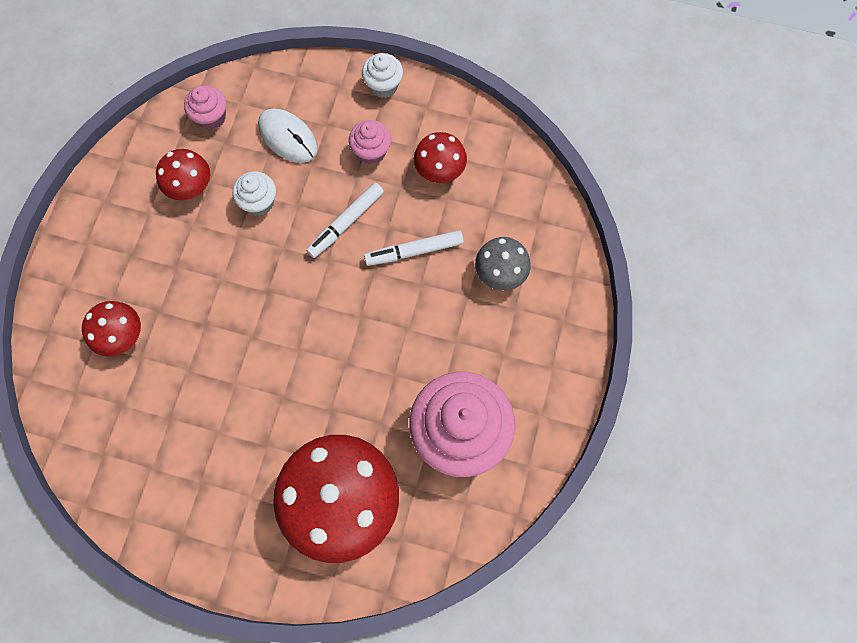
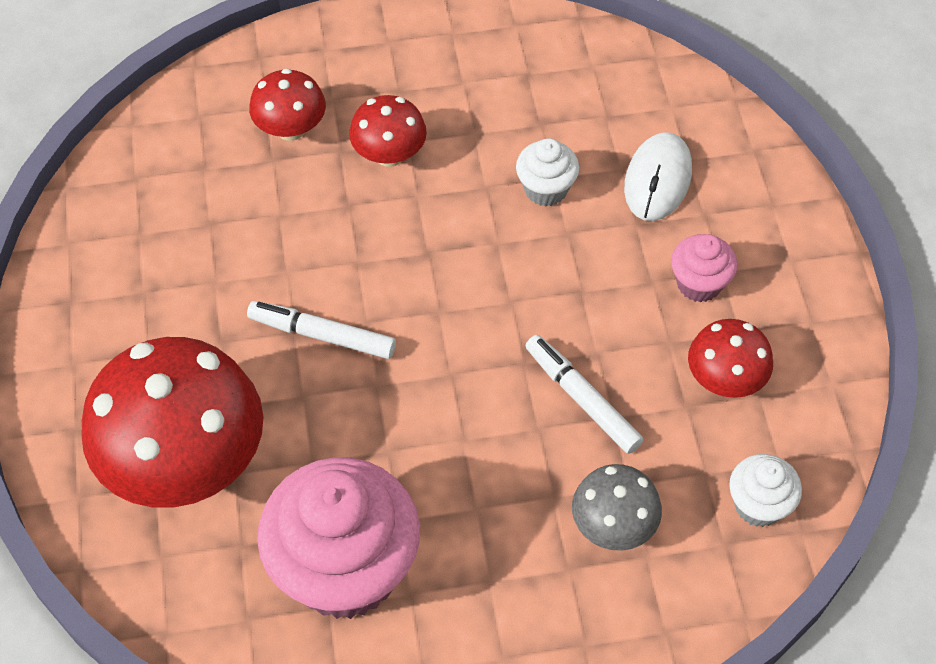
camera: 65 degrees right, 15 degrees down
(190, 186) = (523, 108): red mushroom -> red mushroom (389, 154)
(211, 117) = (631, 87): pink cupcake -> none
(346, 223) = (575, 299): white marker -> white marker (322, 335)
(383, 86) = (808, 255): white cupcake -> white cupcake (758, 505)

